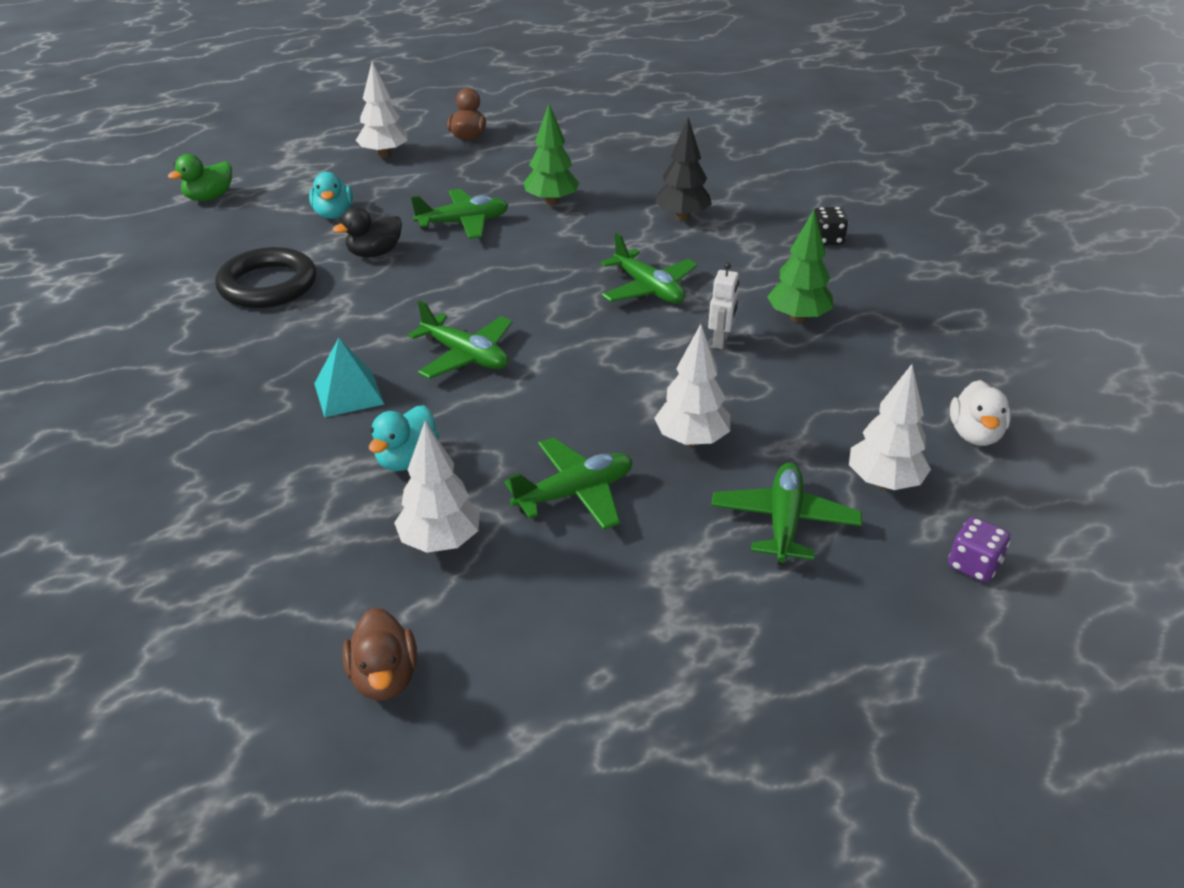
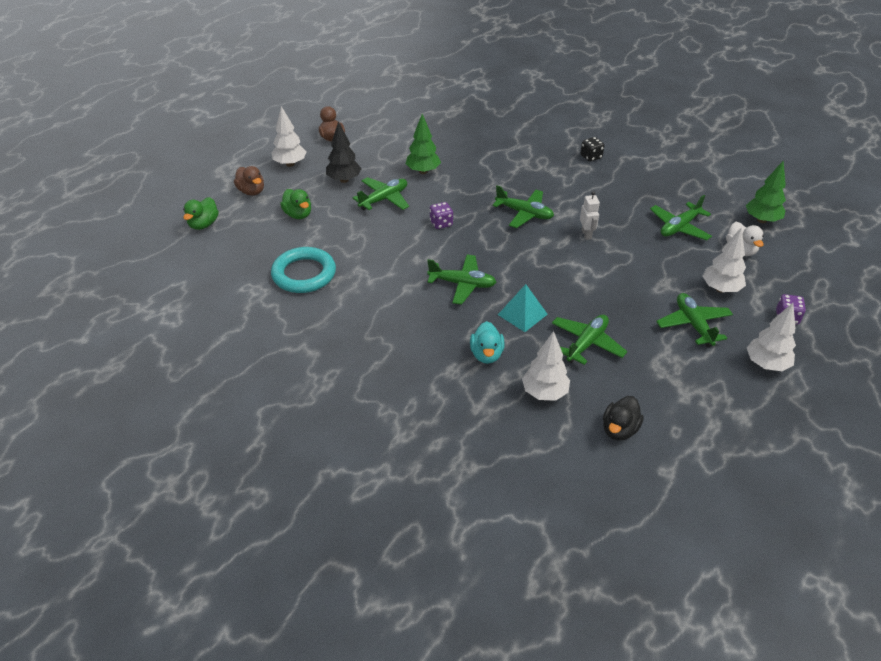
camera: 25 degrees left, 5 degrees up
(268, 285) = (304, 274): black ring -> turquoise ring
(333, 214) = (298, 214): turquoise duck -> green duck
(349, 393) = (419, 327): turquoise pyramid -> turquoise pyramid (522, 314)
(374, 253) = (349, 234): black duck -> black duck (619, 430)
(384, 677) = (580, 470): brown duck -> brown duck (251, 191)
(512, 271) = (441, 223): none -> purple dice
(682, 217) = (504, 162): black tree -> black tree (344, 180)
(691, 440) = (618, 296): white tree -> white tree (766, 364)
(798, 318) = (613, 209): green tree -> green tree (761, 220)
(890, 371) = (679, 227): none -> green plane

